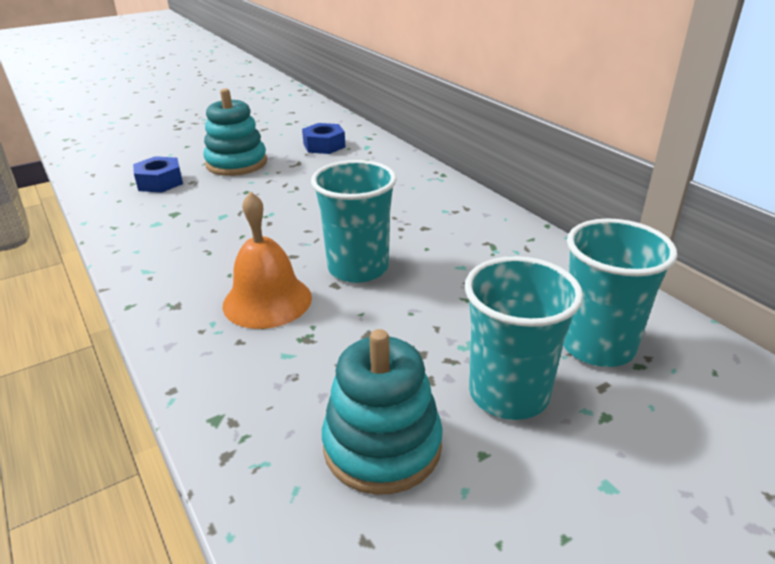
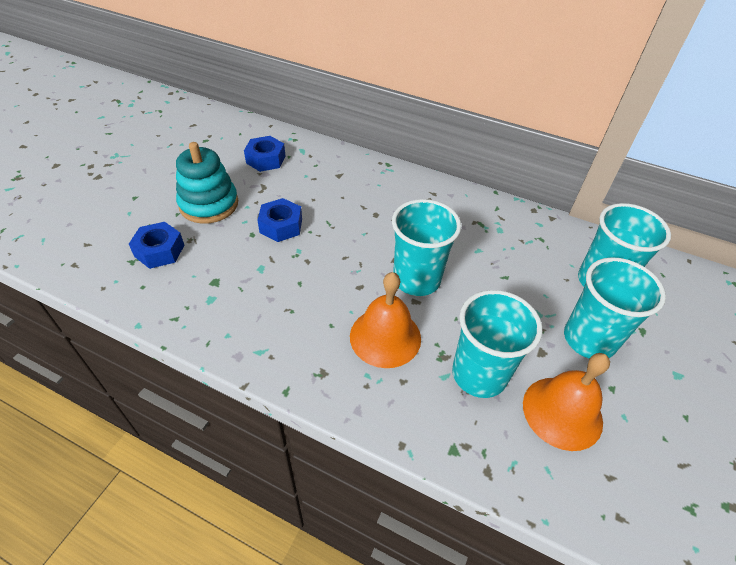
camera: 35 degrees left, 15 degrees up
(278, 192) = (281, 226): none -> blue nut
(325, 368) = (479, 374): none -> turquoise cup
(382, 446) = (562, 412): turquoise stacking toy -> orange bell

